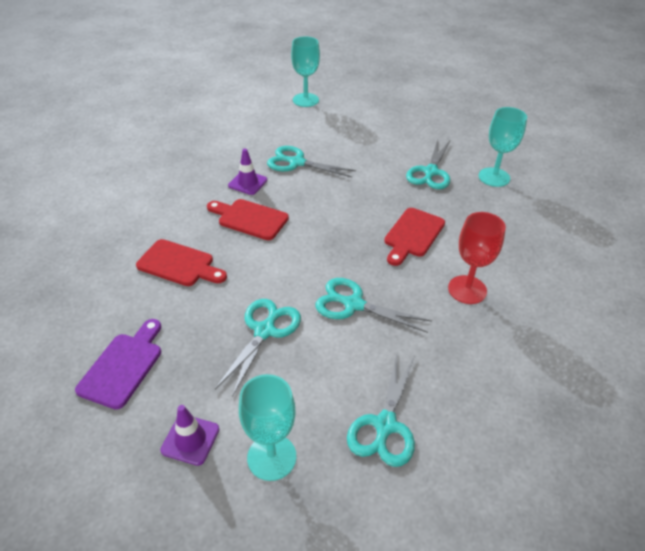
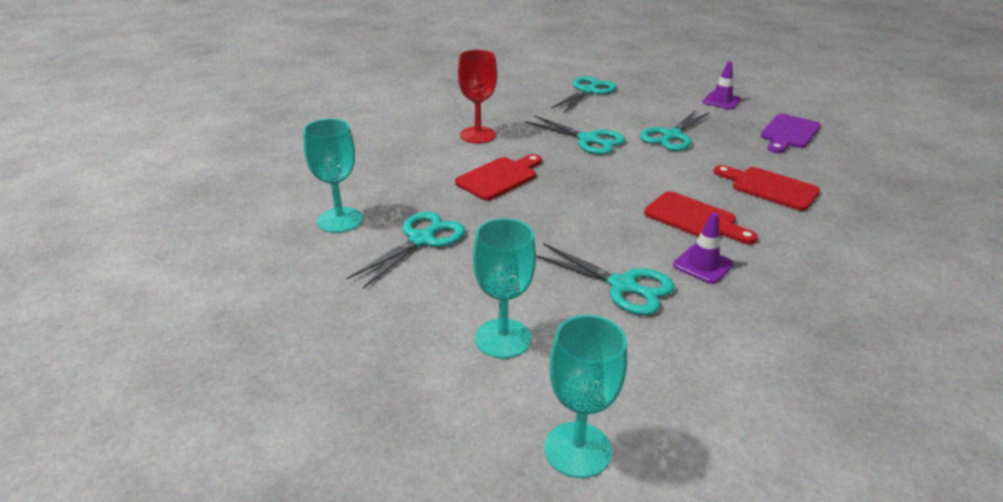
camera: 165 degrees left, 10 degrees down
(271, 457) = (665, 90): turquoise goblet -> turquoise goblet (503, 338)

